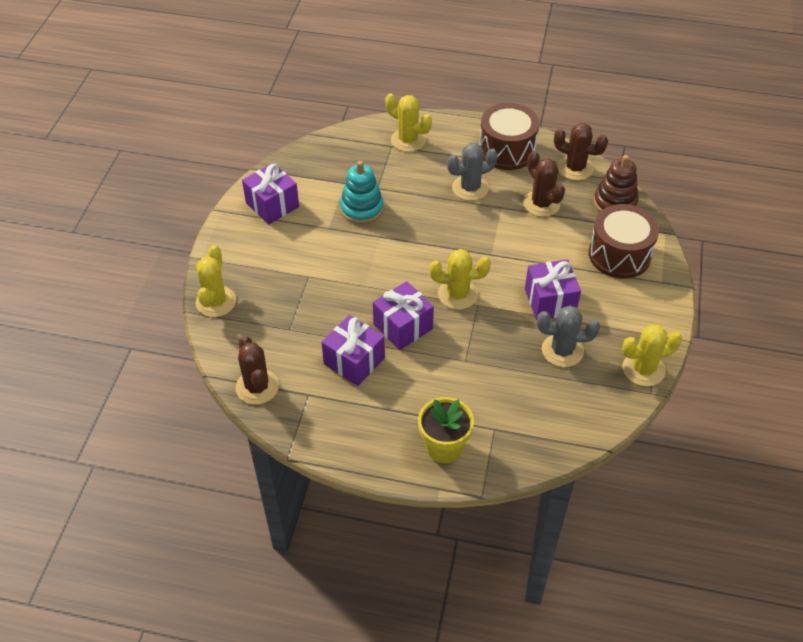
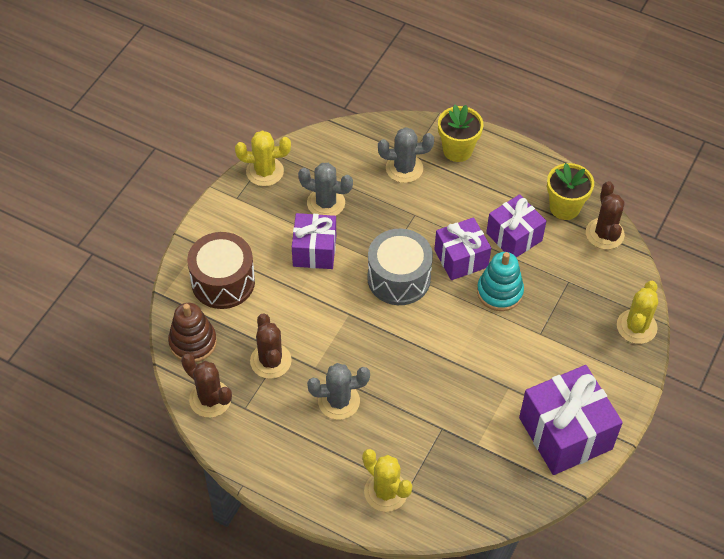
camera: 165 degrees left, 5 degrees up
(272, 205) = (565, 433): purple gift -> purple gift, size x1.57
(305, 406) = (564, 207): none -> yellow flower pot
(362, 209) = (466, 403): turquoise stacking toy -> turquoise stacking toy (499, 292)
(457, 294) = (399, 278): yellow cactus -> grey drum
(496, 410) = (404, 168): none -> grey cactus
(507, 150) = (275, 445): brown drum -> none

